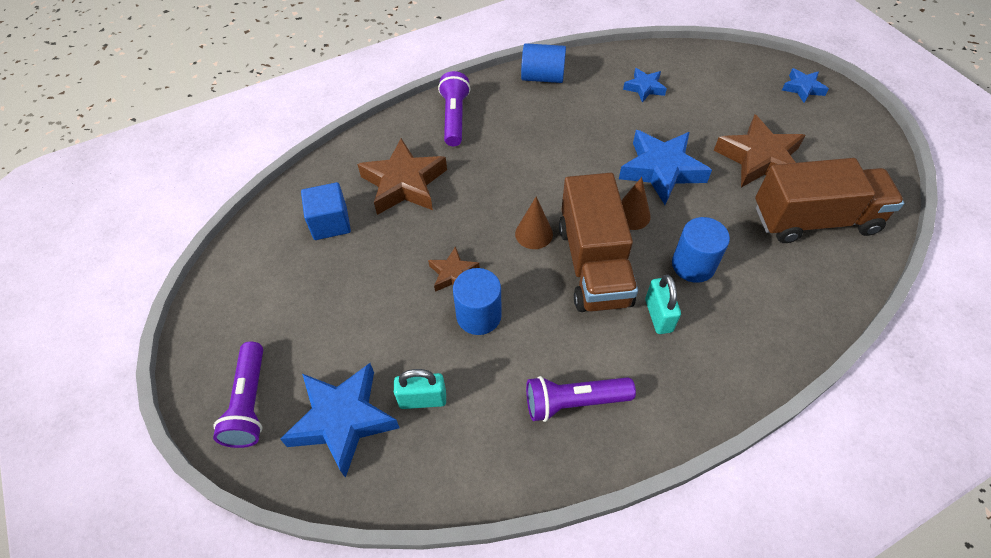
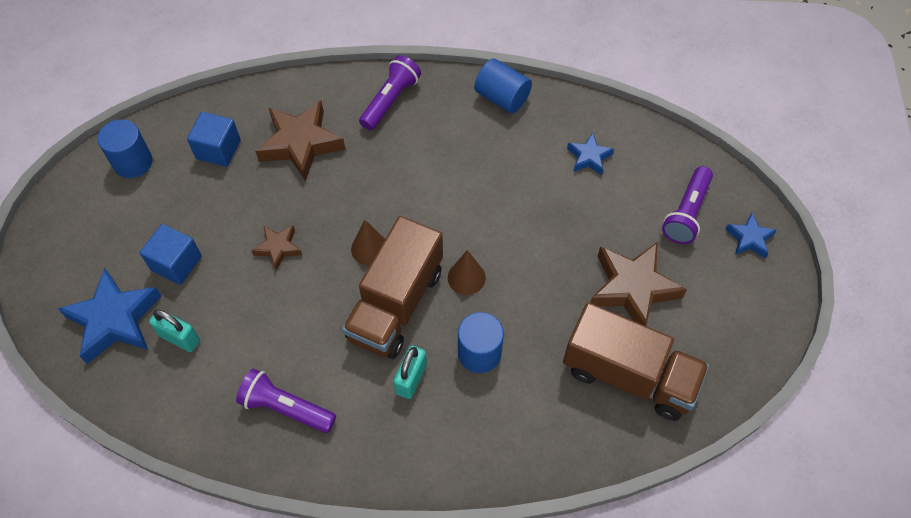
camera: 30 degrees right, 5 degrees up
(249, 403) = (63, 268): purple flashlight -> purple flashlight (686, 213)
(366, 336) = (176, 263): none -> blue cube
(479, 315) = (270, 295): blue cylinder -> blue cylinder (133, 162)
(661, 170) = (530, 249): blue star -> none

